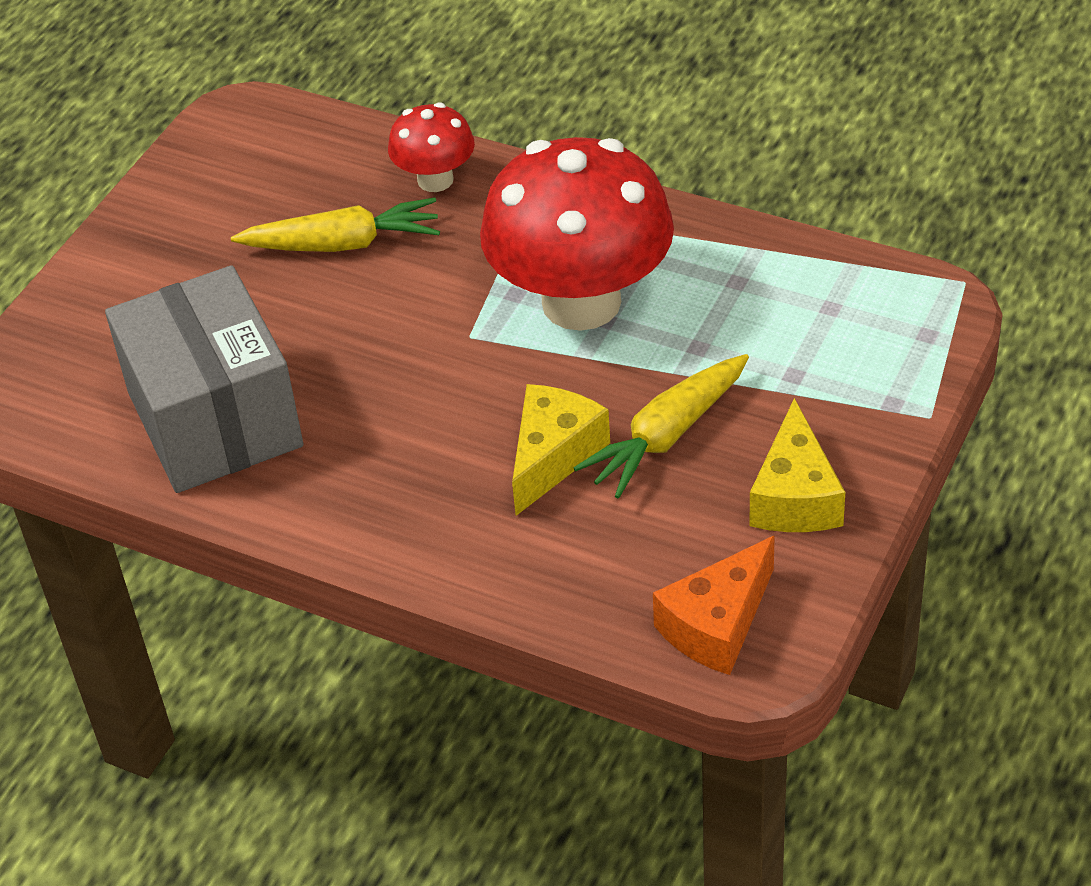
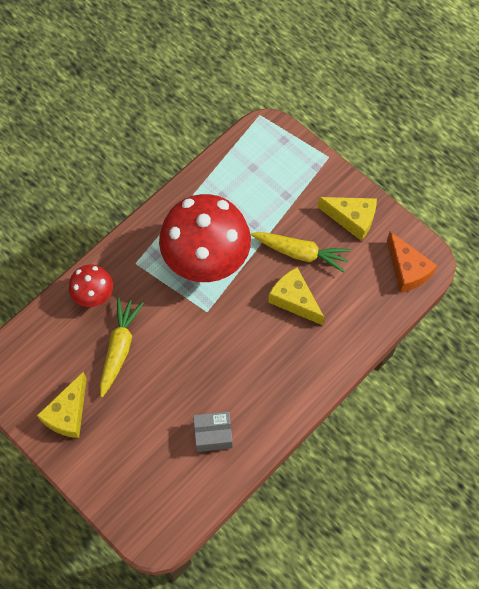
camera: 75 degrees left, 20 degrees up
(193, 221) = (68, 413): none -> yellow cheese
(215, 419) = (213, 435): grey box -> grey box, size x0.47
(667, 435) = (300, 253): yellow carrot -> yellow carrot turned 45 degrees counterclockwise

